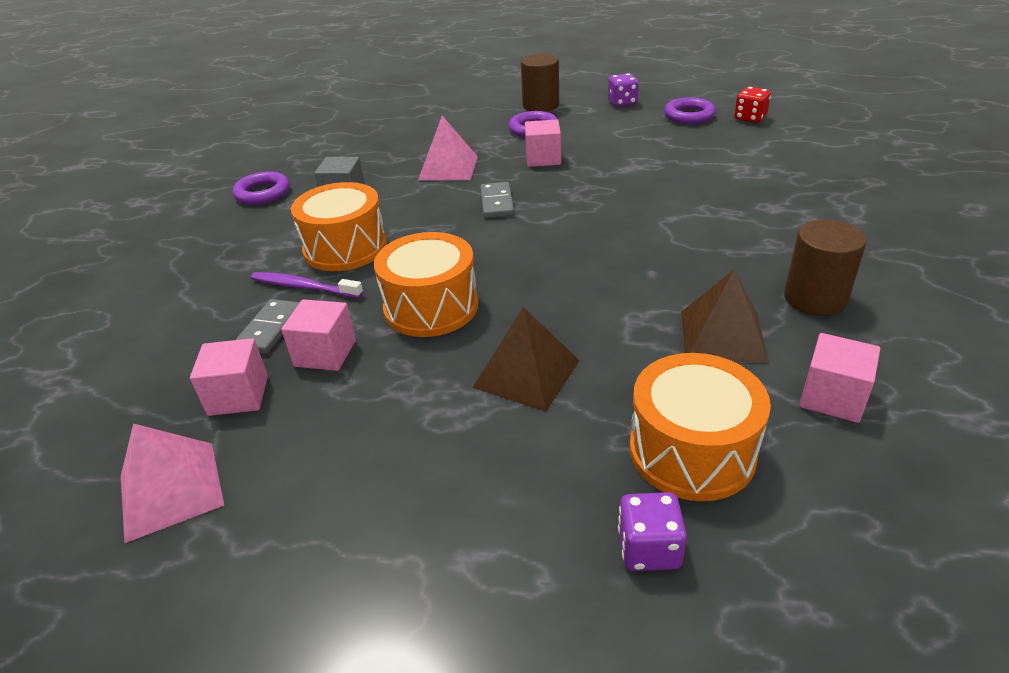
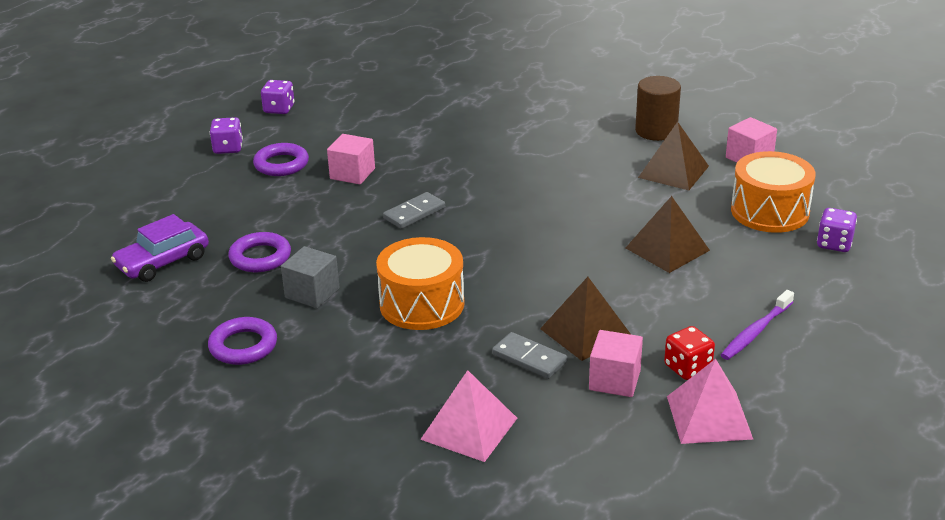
camera: 70 degrees left, 5 degrees down
(304, 287) = (474, 334): purple toothbrush -> purple toothbrush (756, 331)
(325, 353) = (585, 332): pink cube -> brown pyramid
(364, 134) = (163, 262): none -> purple car
(431, 307) = (557, 273): orange drum -> none
(448, 168) = (314, 225): pink pyramid -> pink pyramid (469, 428)
(497, 203) = (414, 213): grey domino -> grey domino turned 60 degrees counterclockwise
(541, 105) = (228, 148): brown cylinder -> purple dice
(689, 115) = (348, 90): purple ring -> purple ring (260, 257)
(750, 118) = (385, 69): red dice -> red dice (687, 368)

